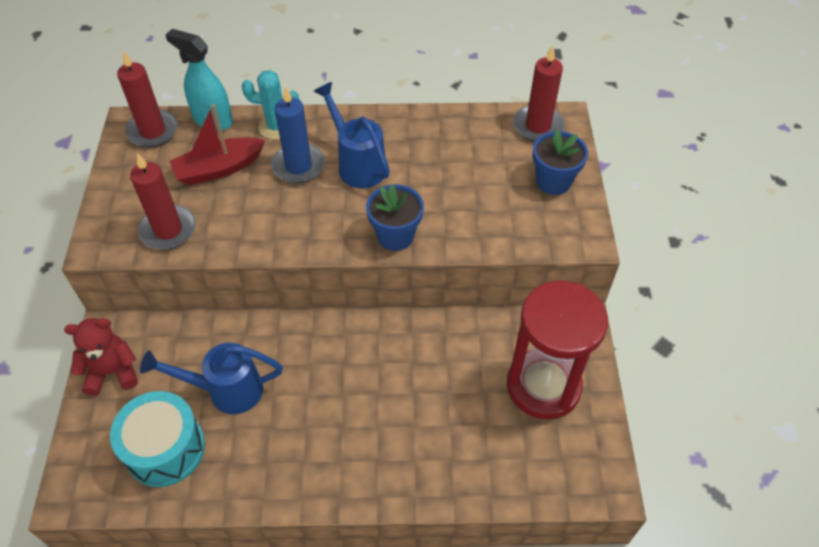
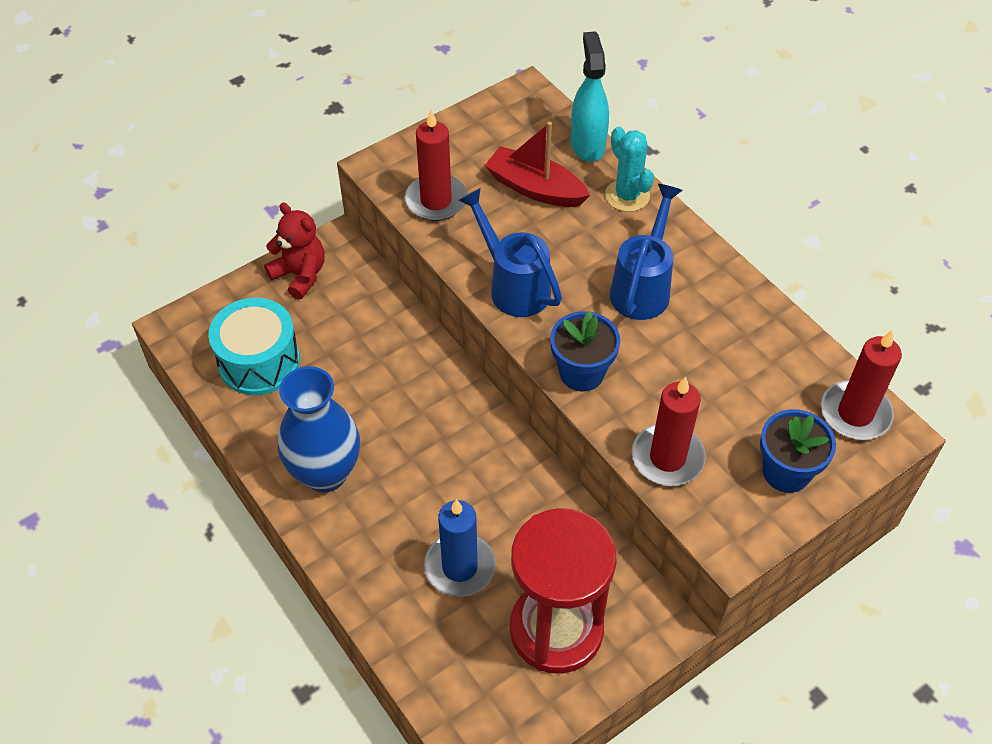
camera: 55 degrees right, 0 degrees up
(153, 131) = (533, 113): red candle -> red candle (667, 458)
(225, 390) = (344, 365): blue watering can -> blue watering can (513, 285)
(298, 166) = (595, 243): blue candle -> blue candle (460, 567)
(308, 459) = (325, 473): none -> blue vase

